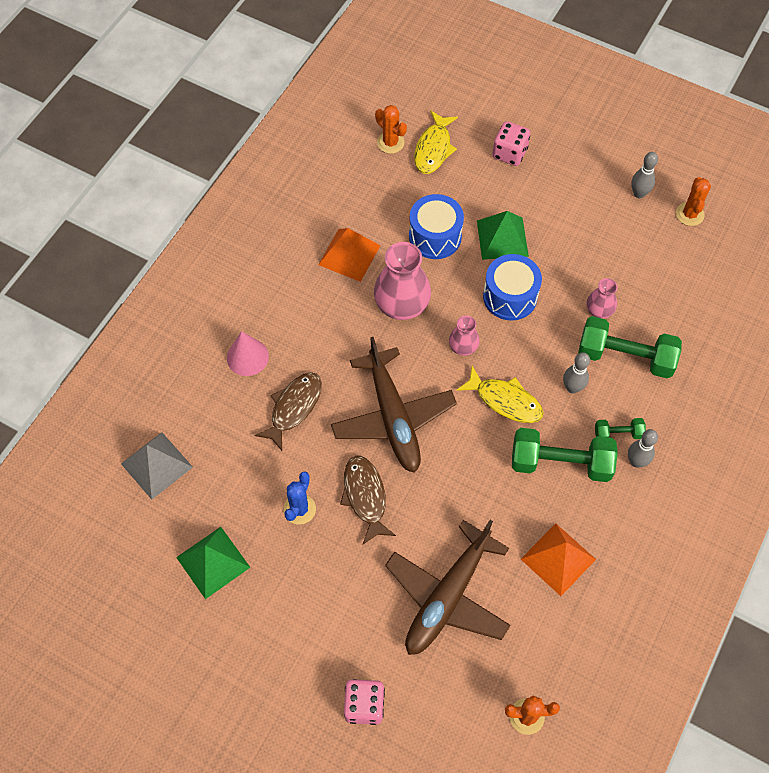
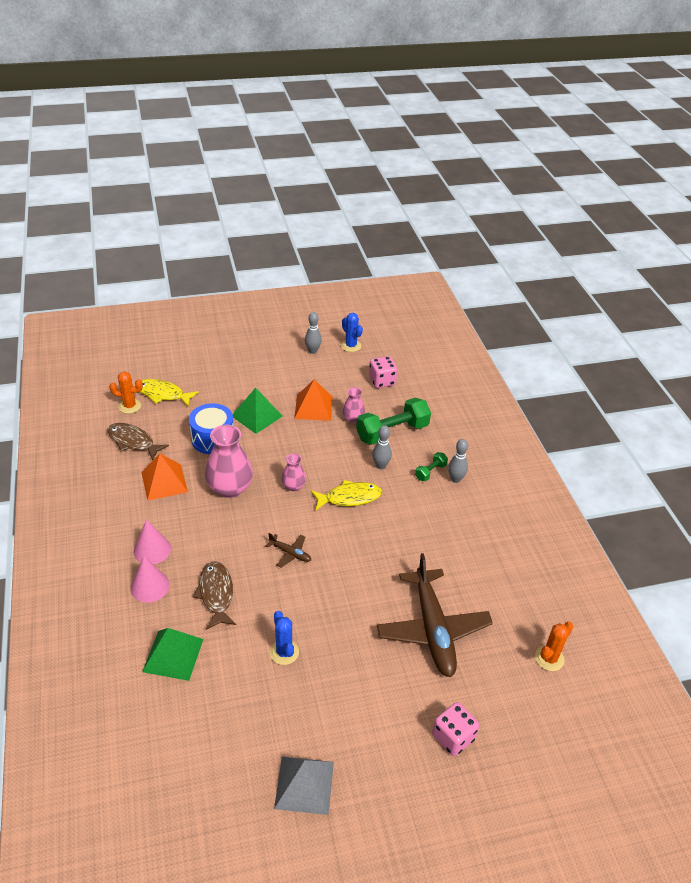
camera: 45 degrees left, 20 degrees down
(157, 465) = (146, 704): grey pyramid -> grey pyramid (304, 784)
(213, 562) = (256, 734): green pyramid -> green pyramid (173, 655)
(279, 321) = (152, 549): none -> pink cone
(365, 497) = (320, 611): brown fish -> brown fish (133, 442)
(393, 417) = (290, 553): brown plane -> brown plane, size x0.42
(433, 149) = (163, 394): yellow fish -> yellow fish turned 135 degrees clockwise
(509, 153) = (215, 371): pink dice -> pink dice (382, 381)
(510, 296) = (293, 442): blue drum -> none
(558, 559) = (471, 559): orange pyramid -> orange pyramid (313, 407)
(560, 463) = (416, 508): green dumbbell -> none
(689, 214) = (351, 346): orange cactus -> blue cactus

